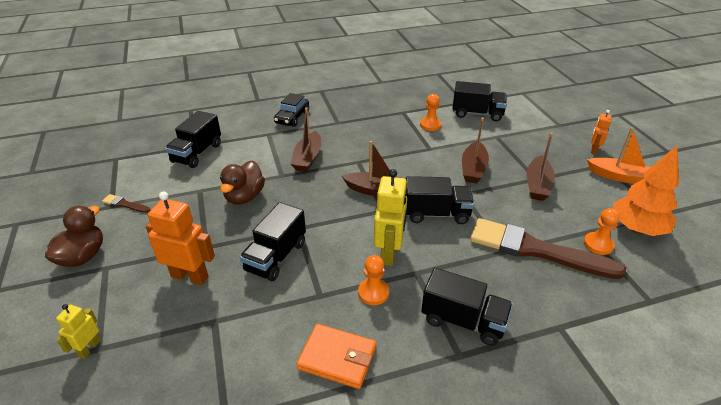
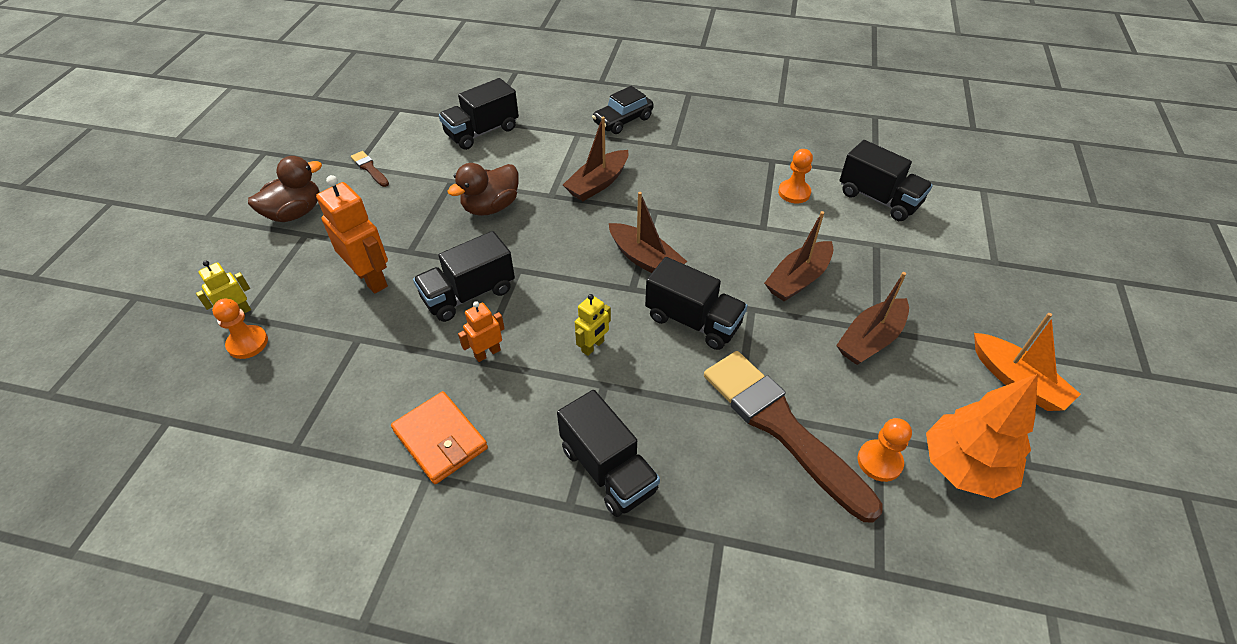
camera: 30 degrees right, 10 degrees up
(373, 292) = (536, 385): orange pawn -> orange pawn (247, 343)
(389, 253) = (593, 346): yellow robot -> yellow robot, size x0.55
(594, 149) = (1015, 321): orange robot -> orange robot (487, 353)

